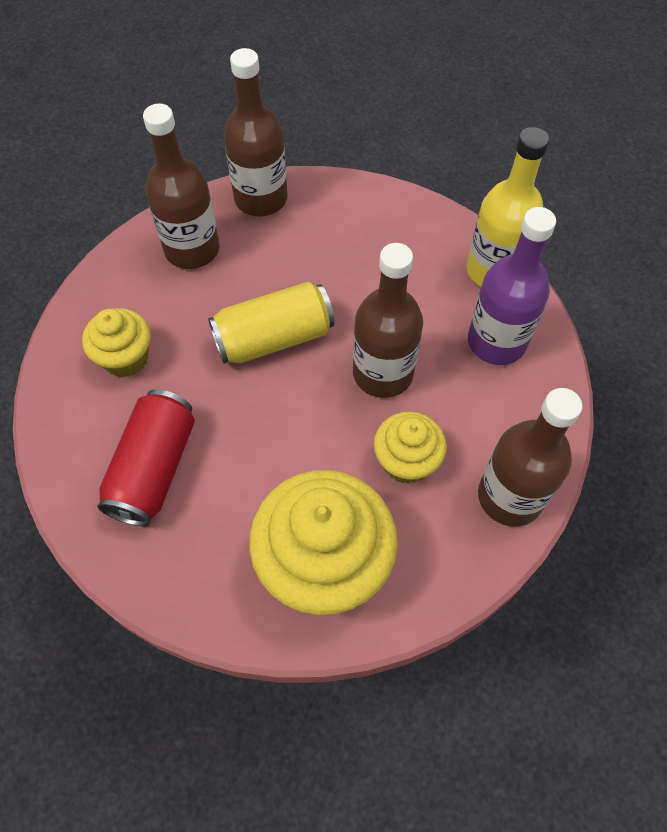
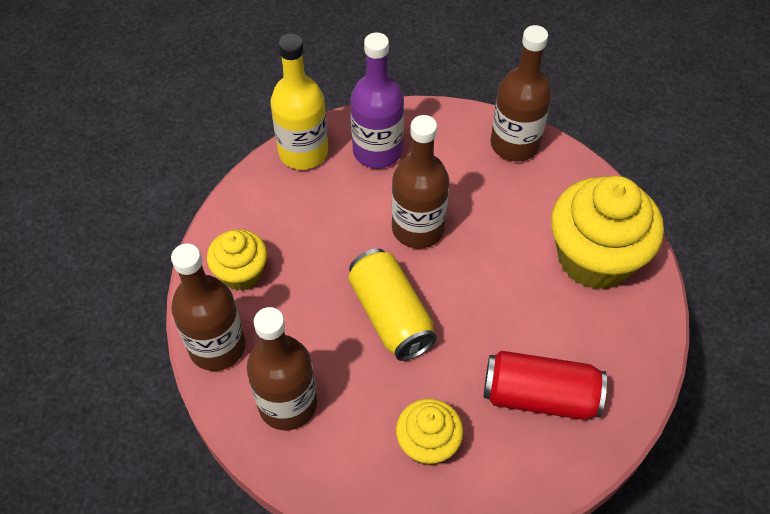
camera: 95 degrees left, 5 degrees down
(406, 461) = (498, 209): yellow cupcake -> yellow cupcake (241, 273)

